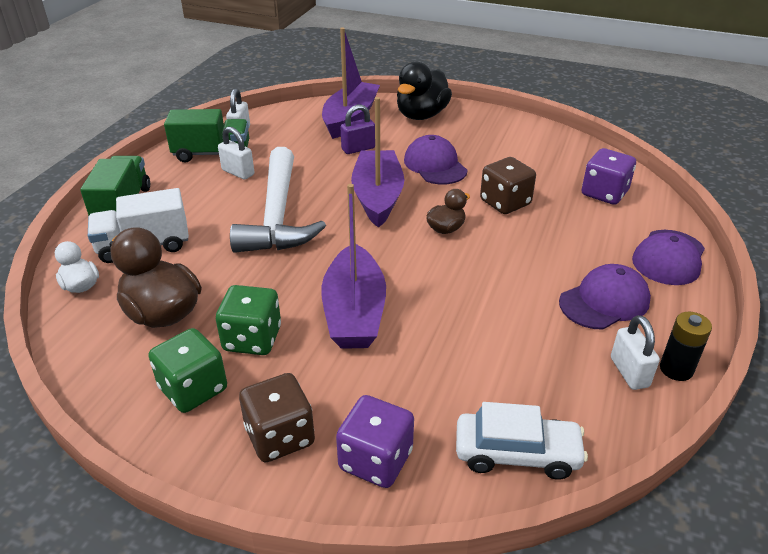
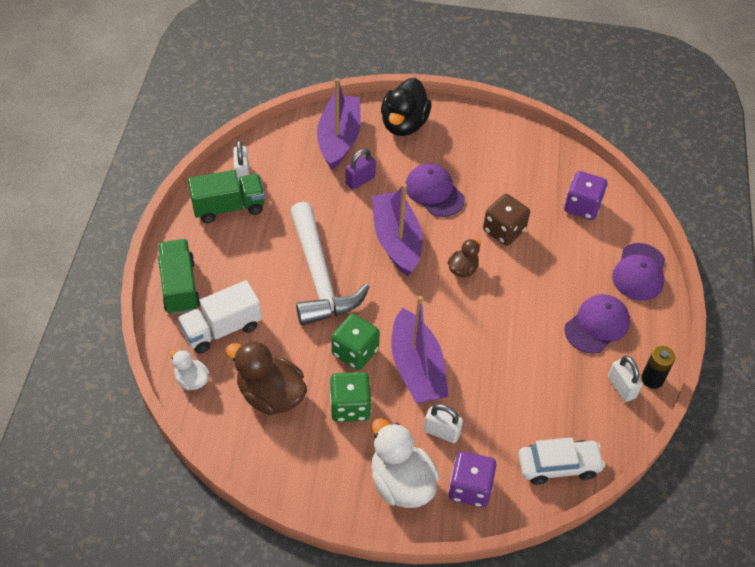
camera: 15 degrees left, 15 degrees up
(193, 389) = (326, 457): green dice -> green dice (355, 352)
(238, 172) = (263, 228): white padlock -> white padlock (441, 432)
(280, 436) = (401, 483): brown dice -> white duck

